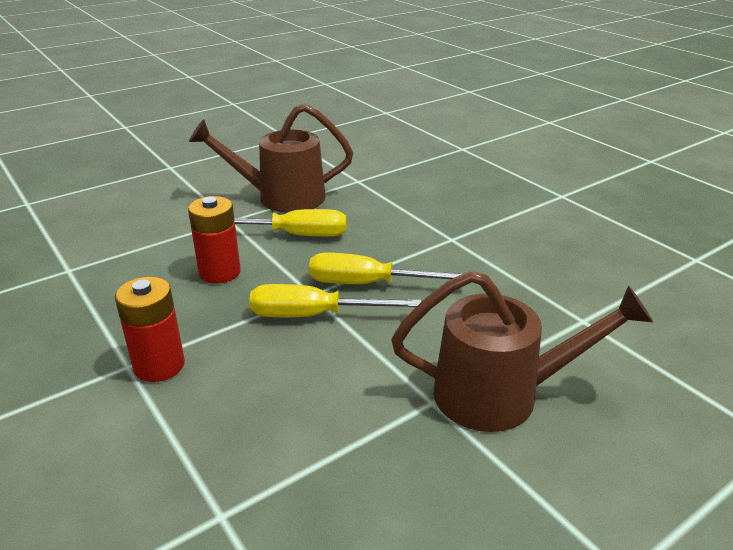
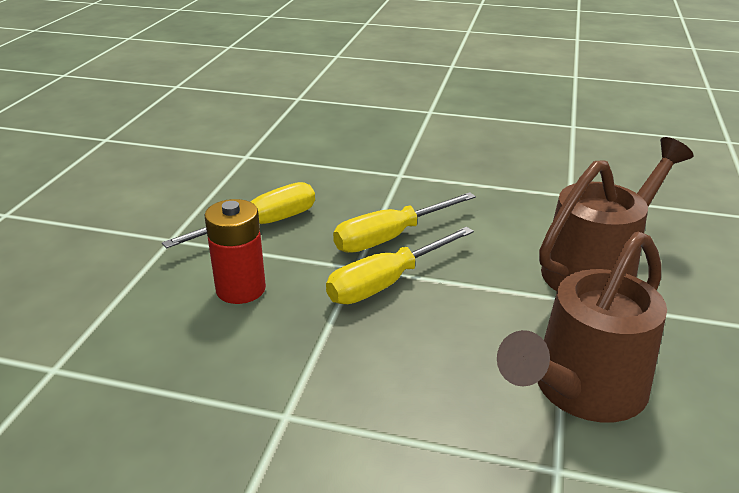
camera: 40 degrees left, 0 degrees up
(159, 365) = (317, 397): red battery -> none
(280, 198) = (192, 198): brown watering can -> brown watering can (580, 391)

